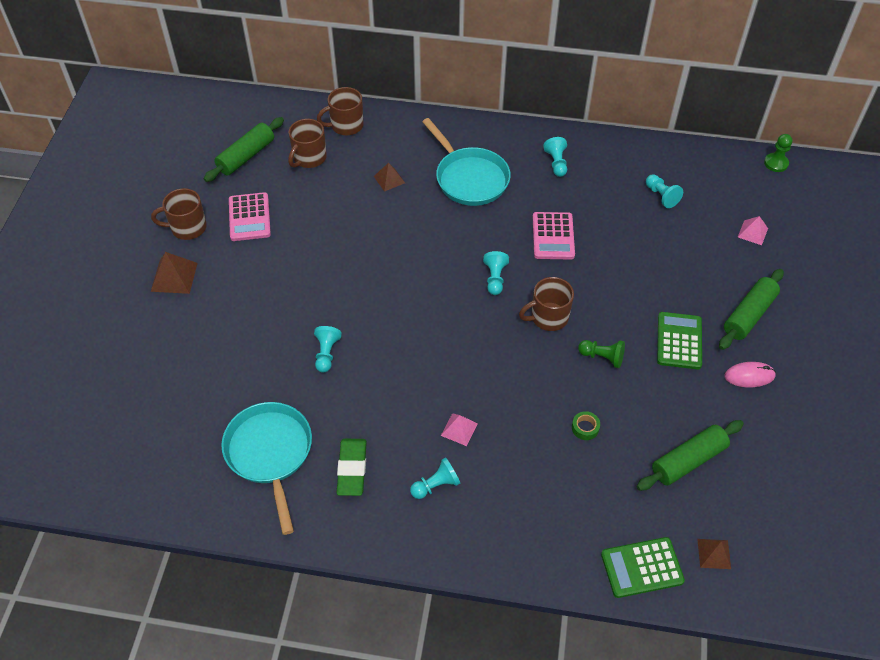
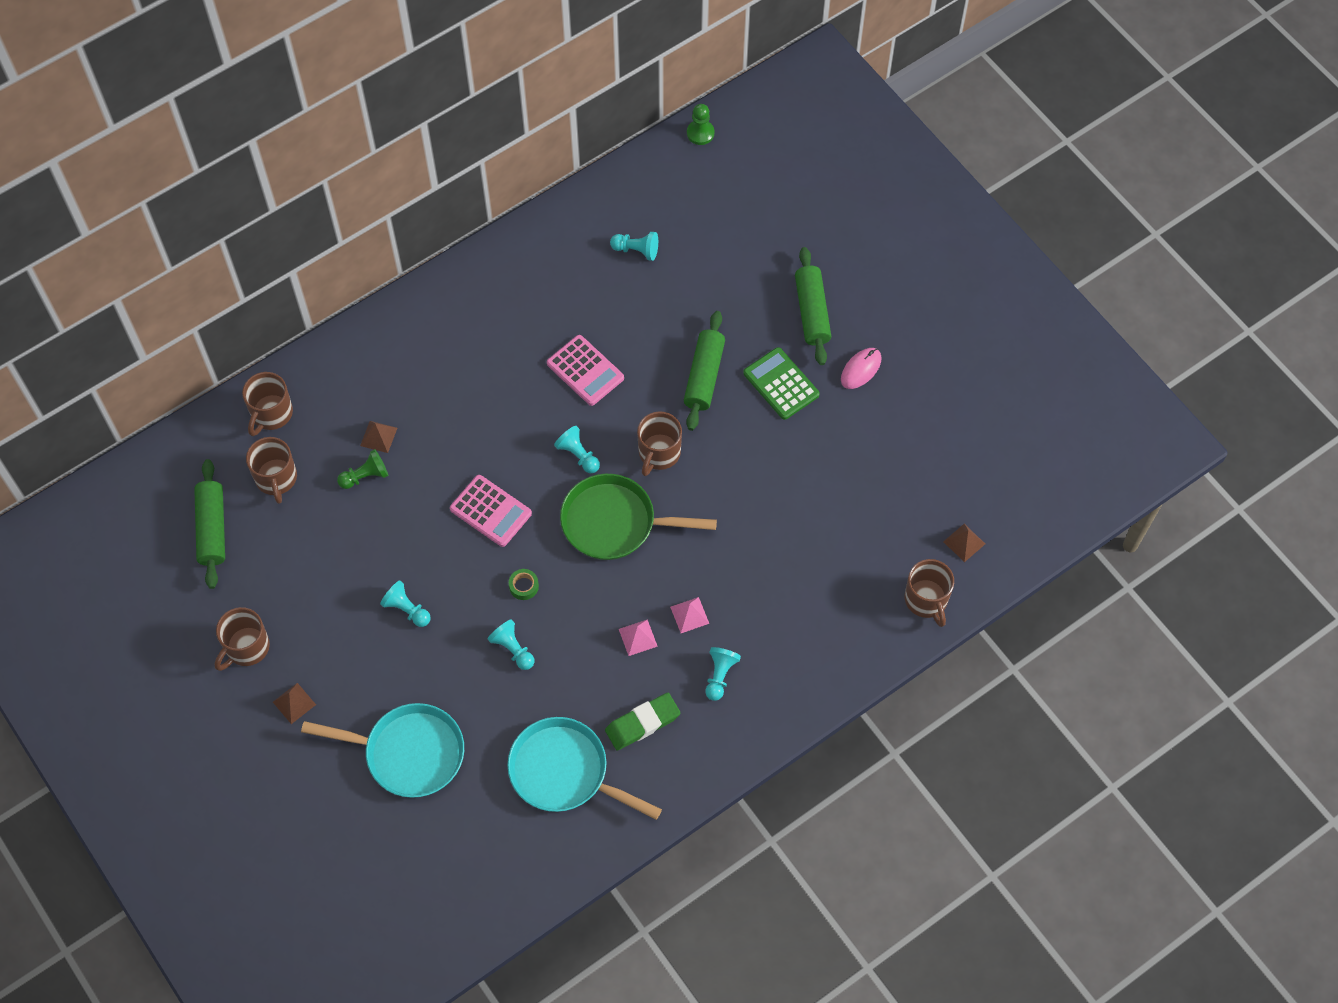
camera: 45 degrees left, 10 degrees up
(174, 277) = (294, 703): brown pyramid -> brown pyramid, size x0.65
(249, 217) = (293, 586): pink calculator -> pink calculator (491, 511)
(352, 469) = (642, 723): green eraser -> green eraser turned 75 degrees counterclockwise
(469, 178) = (450, 373): turquoise pan -> turquoise pan (408, 753)
(474, 334) = (615, 522): none -> green pan
(556, 163) = (512, 291): turquoise pawn -> turquoise pawn (407, 609)
(585, 428) = (782, 526): green tape -> green tape (524, 586)
(602, 357) = (736, 452): green pawn -> green pawn (365, 476)
(642, 568) = (926, 600): green calculator -> brown mug
(688, 461) = (881, 484): green rolling pin -> green rolling pin (704, 376)
(752, 232) = (744, 225): pink pyramid -> pink pyramid (637, 637)

